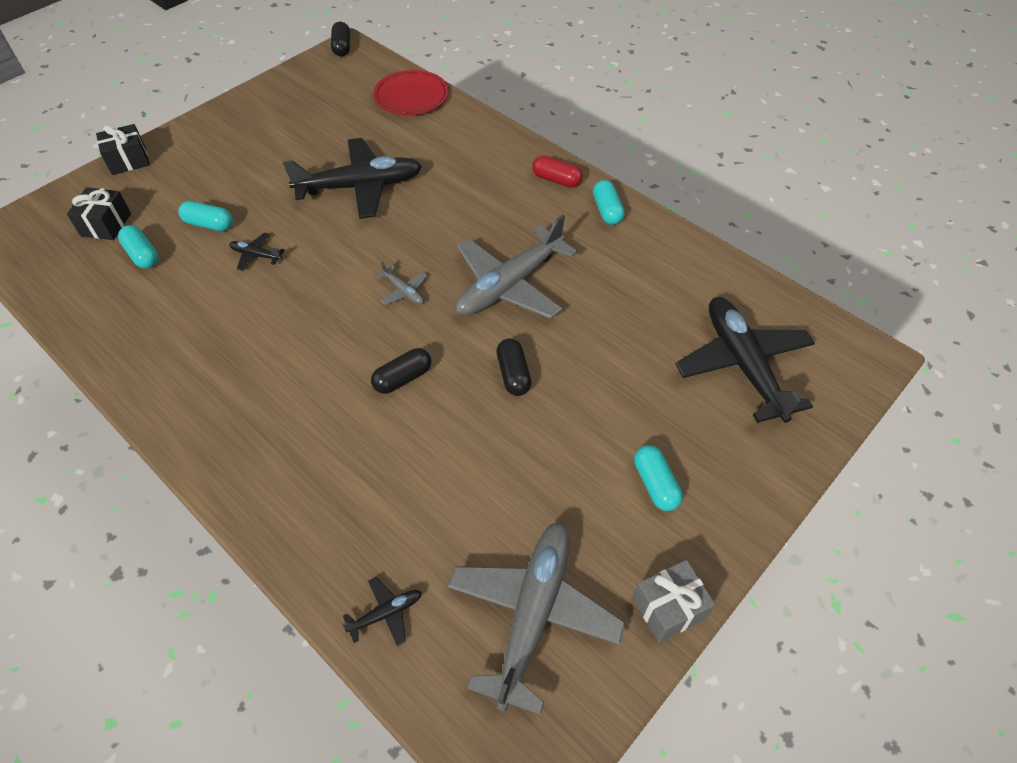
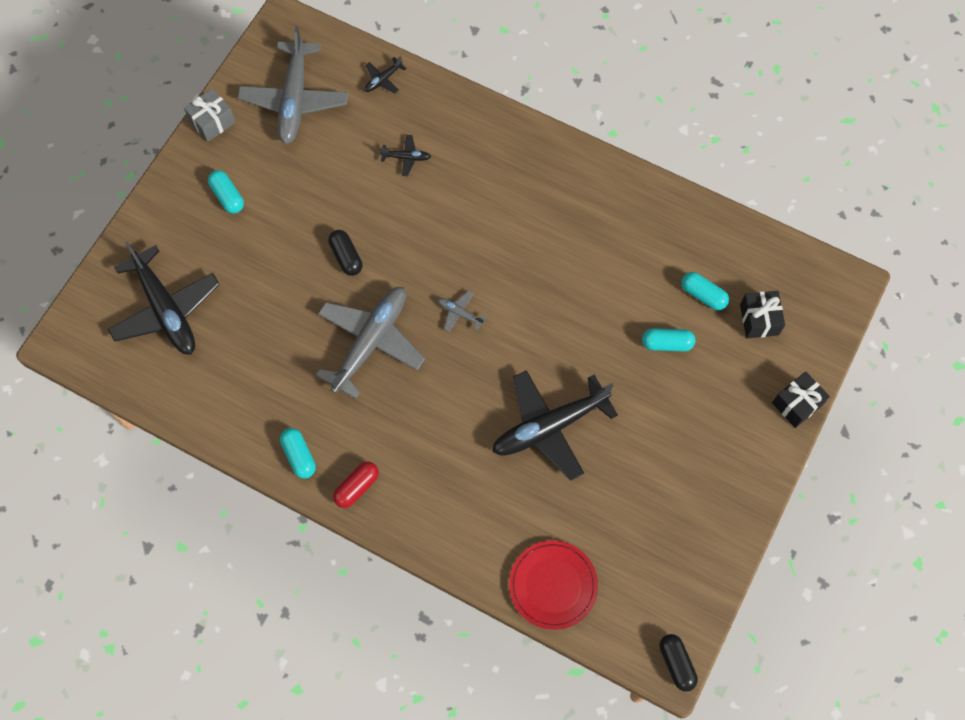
camera: 165 degrees right, 15 degrees up
(256, 255) = (604, 319): black plane -> black plane (406, 157)
(403, 378) = (430, 233): black capsule -> none
(556, 180) = (357, 487): red capsule -> red capsule turned 60 degrees counterclockwise

